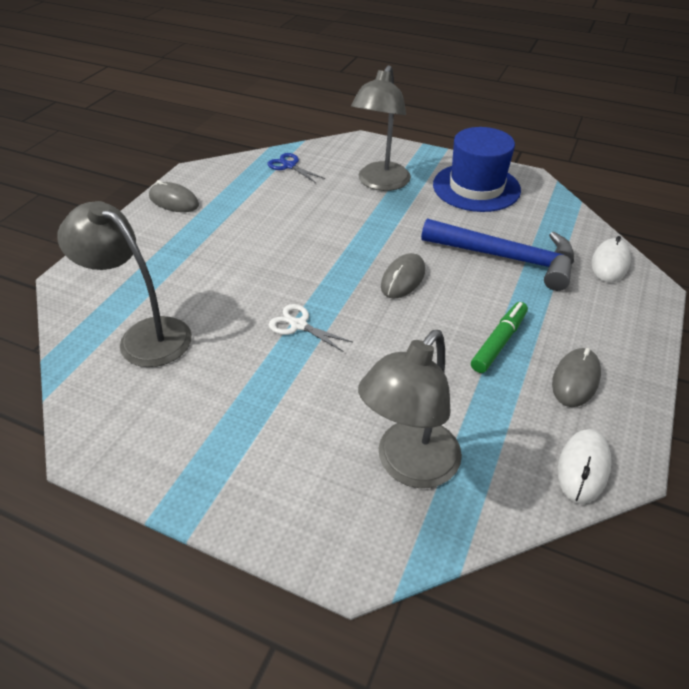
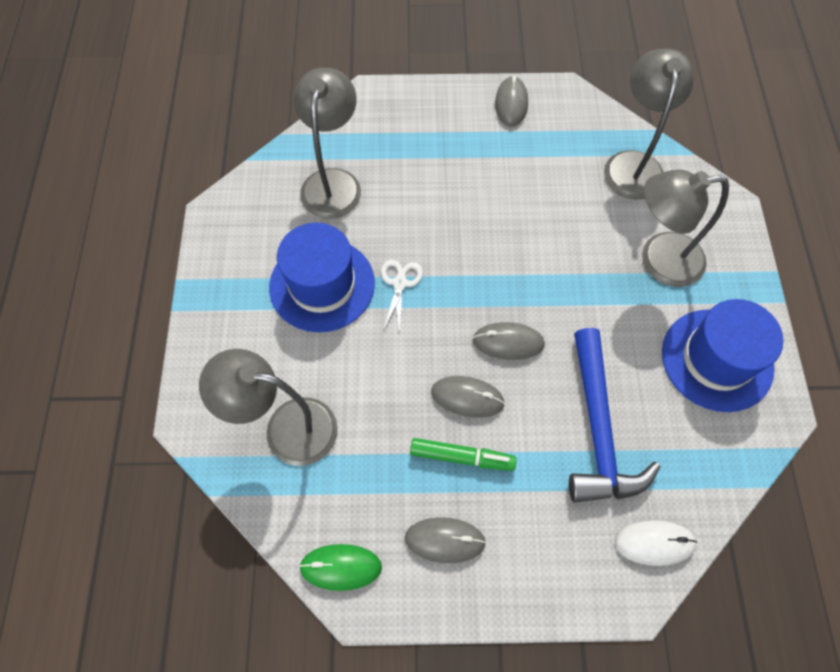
camera: 65 degrees right, 20 degrees up
(258, 382) = (322, 285): none -> blue hat
(289, 166) = (633, 164): blue scissors -> grey lamp
(442, 320) = (467, 397): none -> grey mouse
(583, 467) = (341, 567): white mouse -> green mouse

